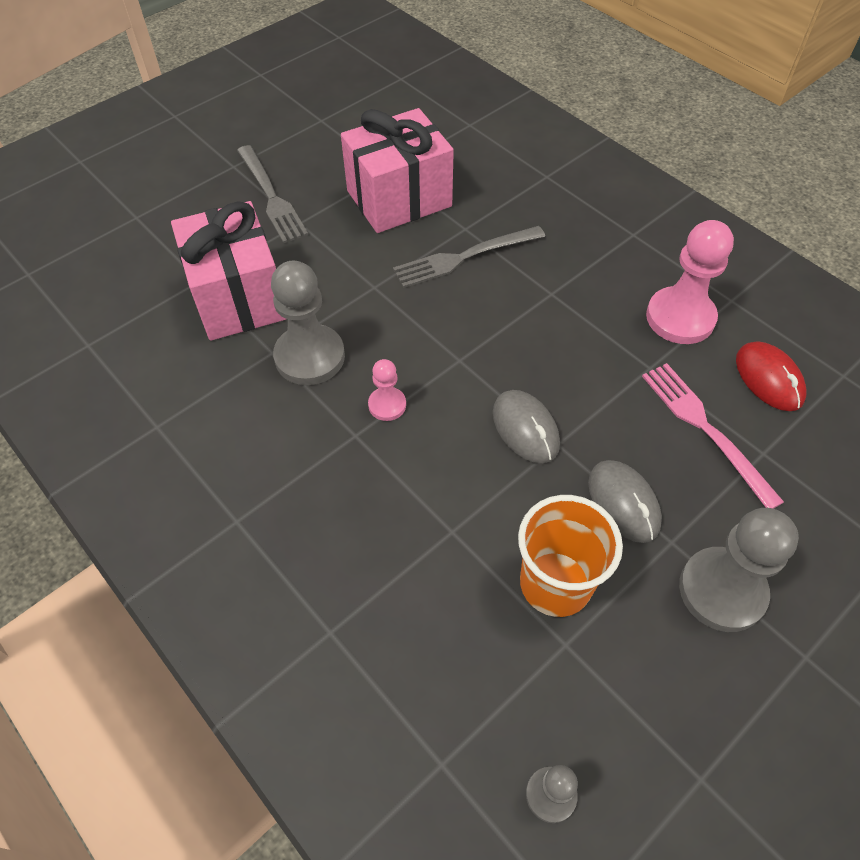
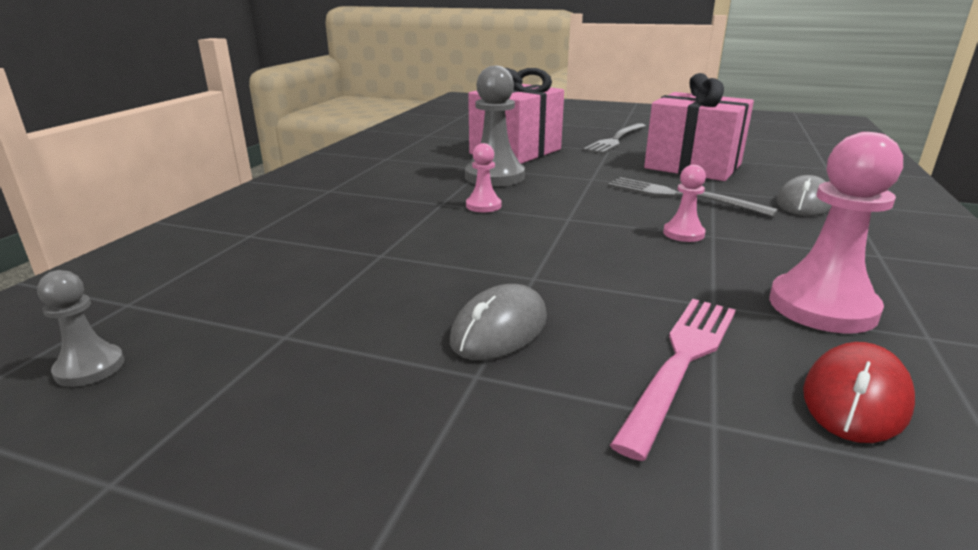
camera: 60 degrees right, 30 degrees down
(525, 428) = (531, 259): grey mouse -> grey mouse (804, 203)
(538, 308) = (683, 233): none -> pink pawn
(555, 583) = (357, 313): orange cup -> none
(722, 590) = (431, 434): grey pawn -> none

